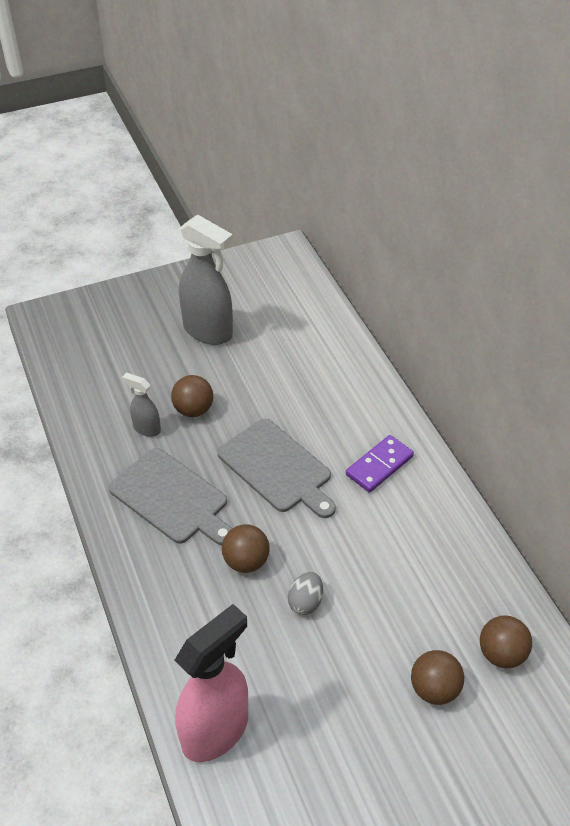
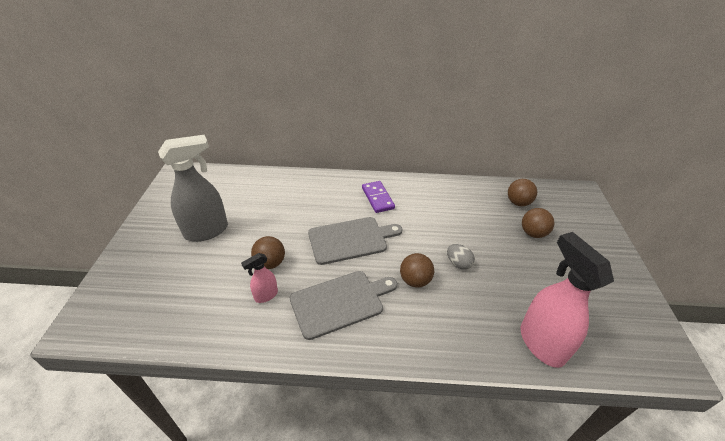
camera: 65 degrees left, 5 degrees down
(146, 429) = (266, 295): grey spray bottle -> pink spray bottle

